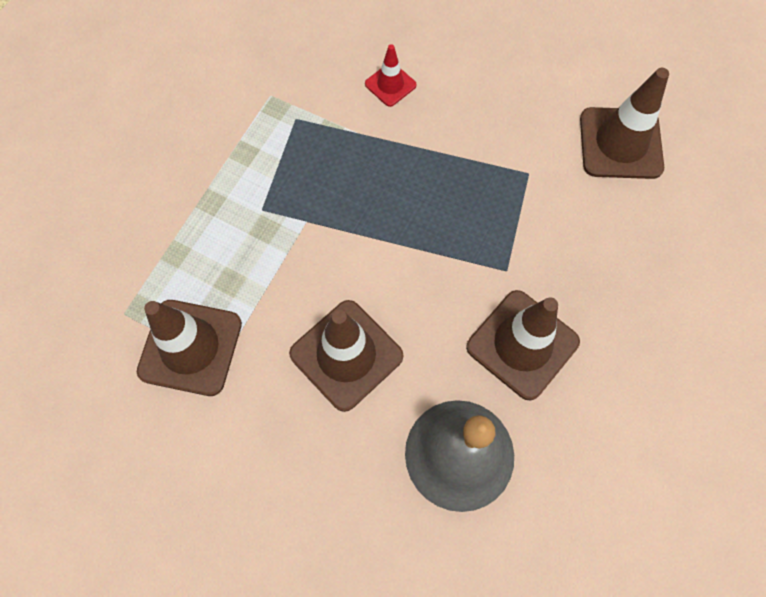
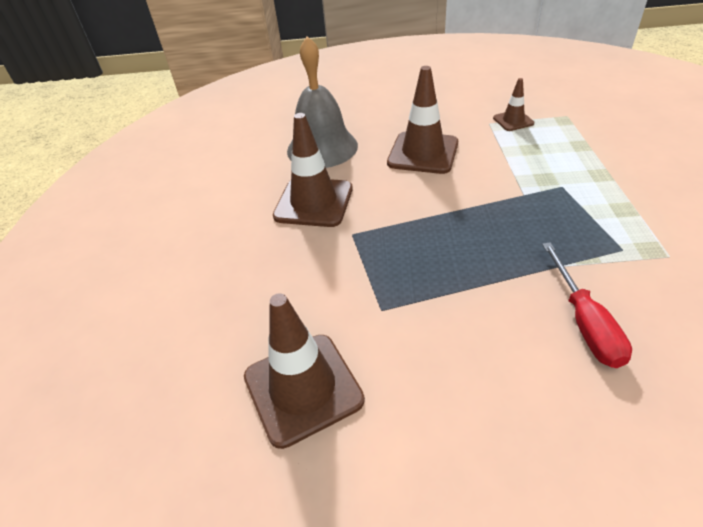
camera: 155 degrees right, 25 degrees down
(190, 347) = (513, 121): brown traffic cone -> brown traffic cone, size x0.53
(390, 85) = (584, 322): red traffic cone -> red screwdriver

